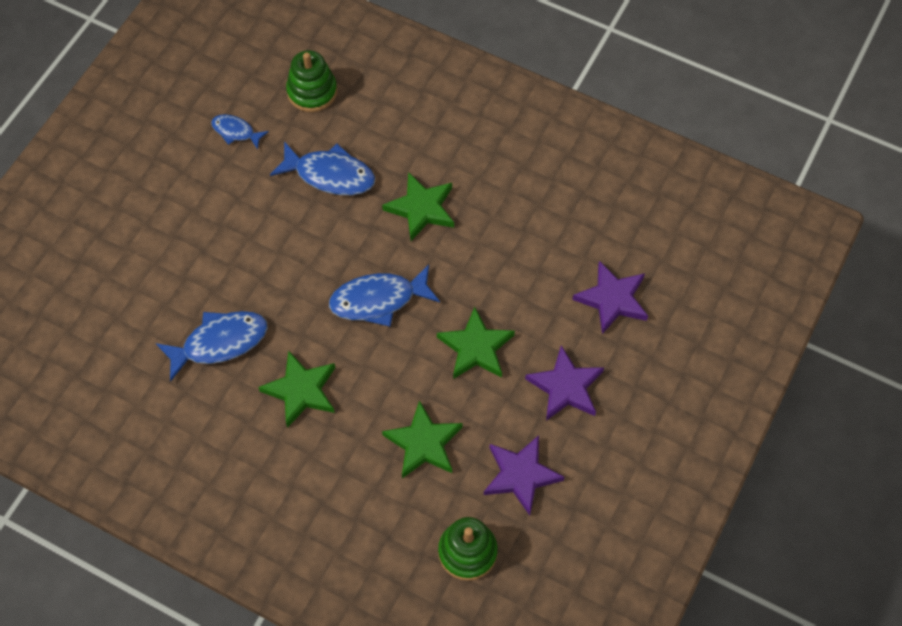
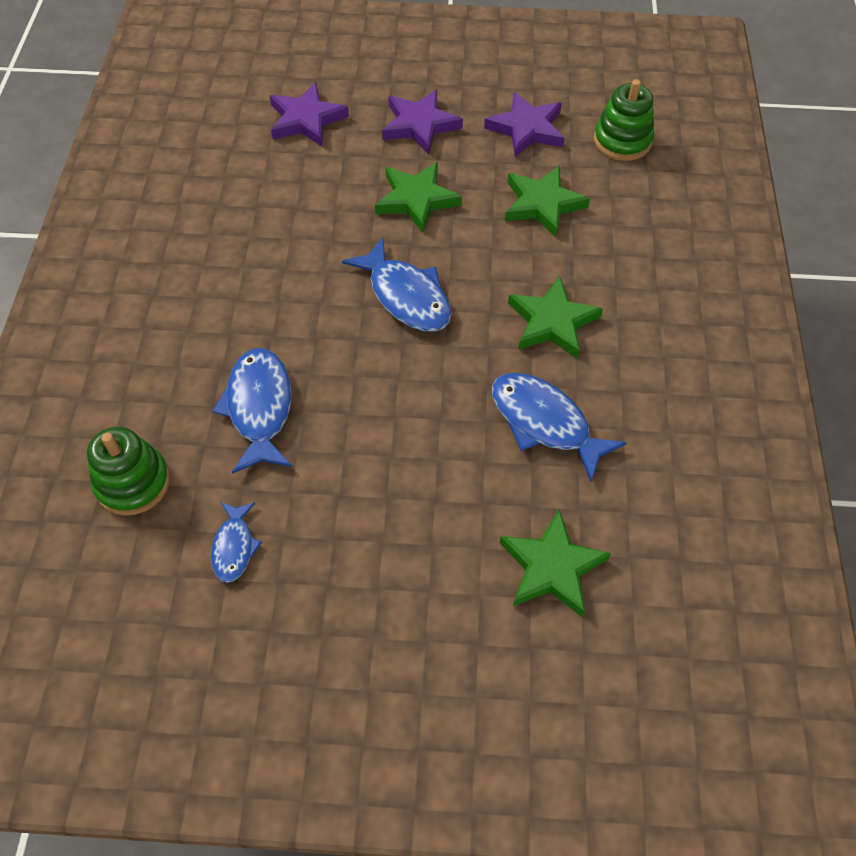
camera: 115 degrees left, 5 degrees down
(421, 209) = (268, 300): green star -> green star (552, 567)

